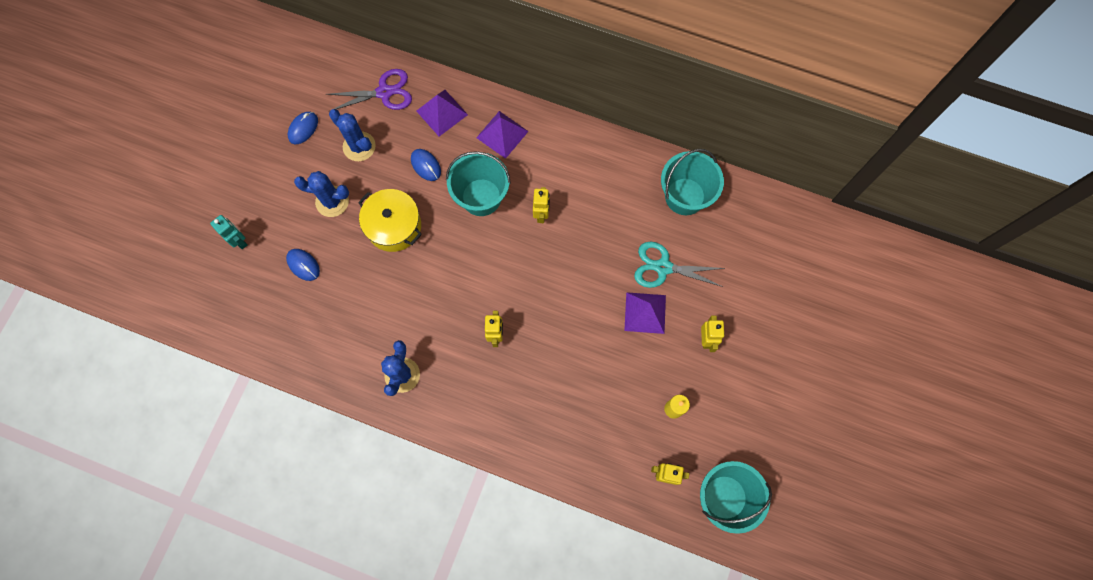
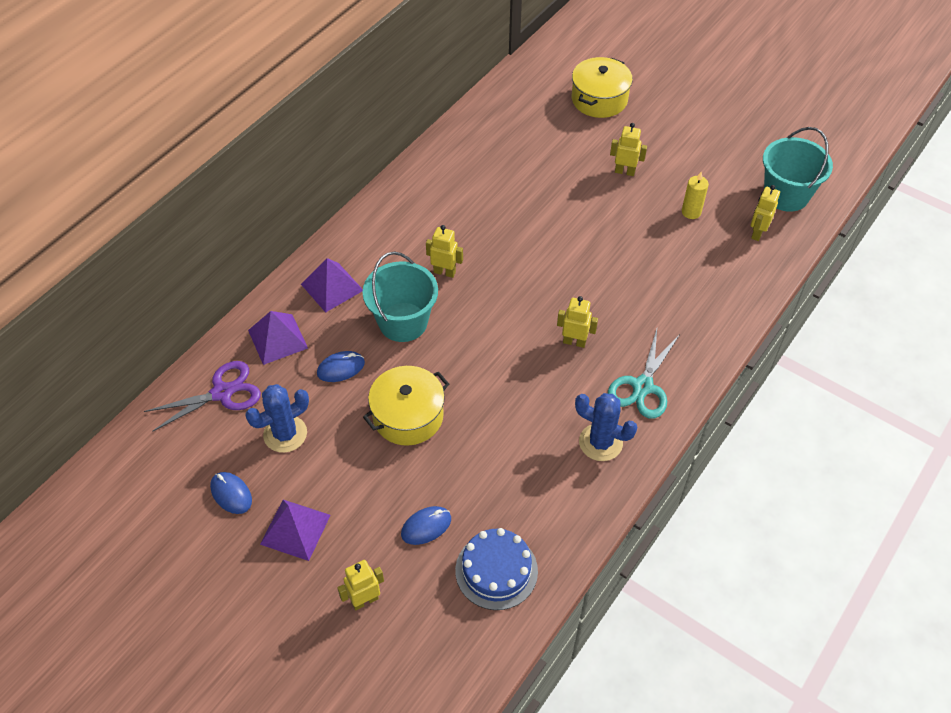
camera: 75 degrees left, 20 degrees down
(239, 241) = (365, 600): turquoise robot -> yellow robot
(278, 322) = (496, 570): none -> blue cake
(332, 201) = (349, 478): blue cactus -> none
(384, 92) = (222, 393): purple scissors -> purple scissors turned 60 degrees clockwise
(645, 313) = (584, 211): purple pyramid -> purple pyramid (295, 529)
(663, 267) = (539, 186): turquoise scissors -> turquoise scissors (642, 386)
(685, 196) = (467, 153): turquoise bucket -> none
(797, 297) = (599, 99): none -> yellow pot

